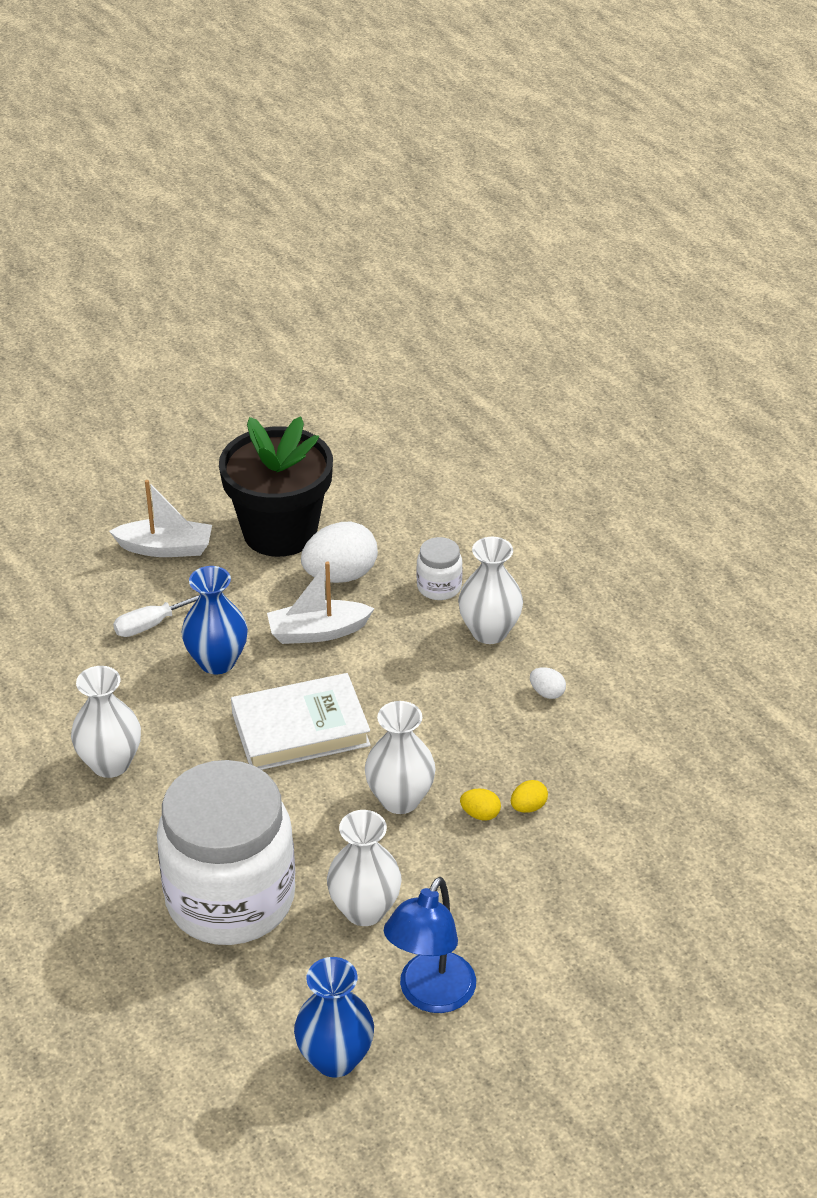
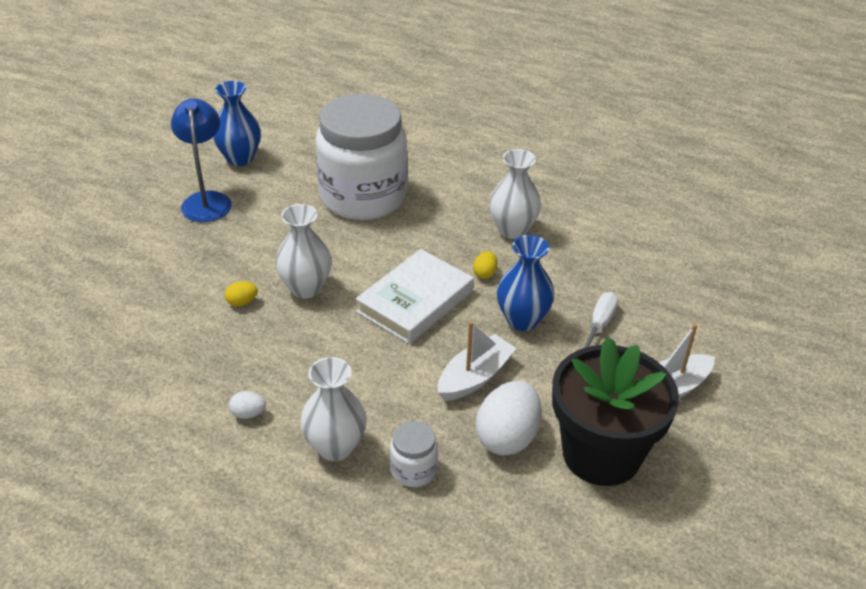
camera: 145 degrees right, 0 degrees up
(364, 910) = (278, 222): white vase -> none
(528, 807) = (210, 321): yellow egg -> yellow egg (485, 273)

